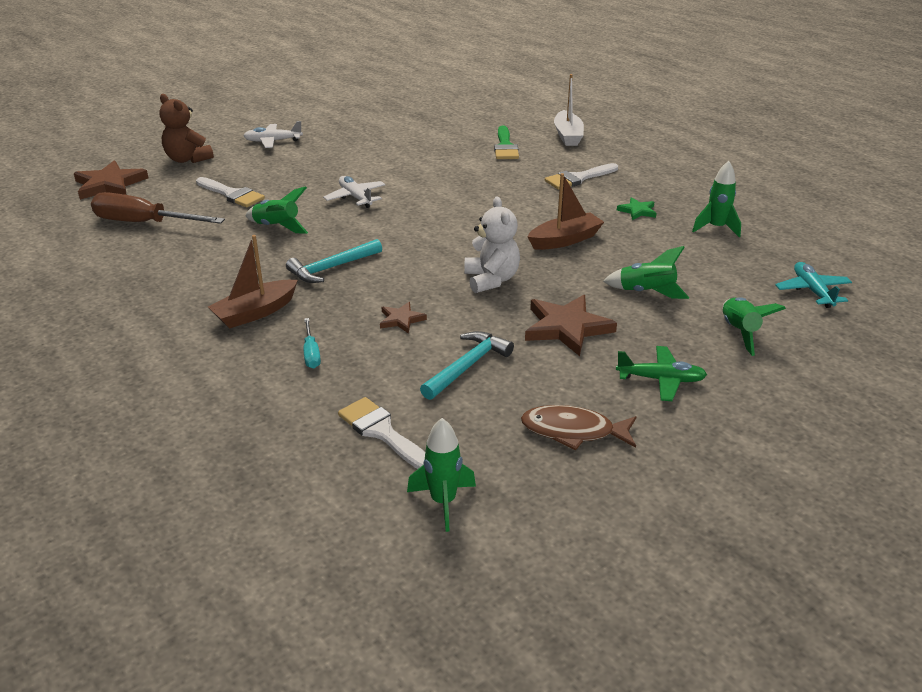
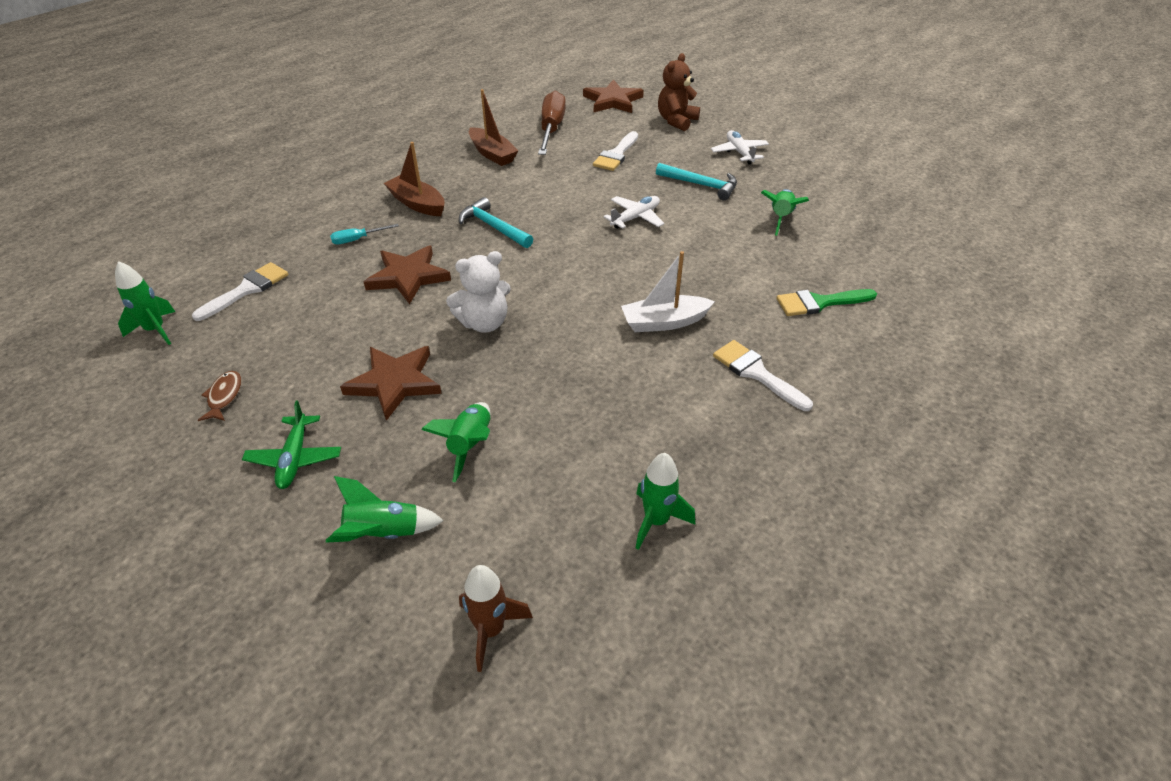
camera: 80 degrees right, 10 degrees up
(277, 227) = (561, 187): green rocket -> green rocket (780, 218)
(401, 319) = (408, 277): brown star -> brown star, size x1.89
(467, 366) = (331, 323): turquoise hammer -> turquoise hammer (700, 185)
(565, 240) = (582, 370): brown boat -> brown boat (492, 154)
(568, 136) = (892, 356): white boat -> white boat (664, 322)
(573, 431) = (224, 396): brown fish -> brown fish, size x0.64
(637, 211) = (681, 434): green star -> none
(812, 291) = (491, 630): turquoise plane -> brown rocket

